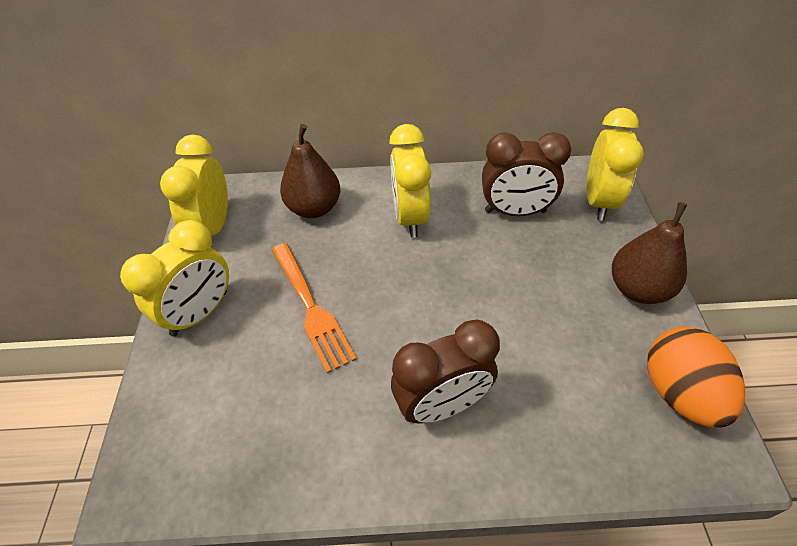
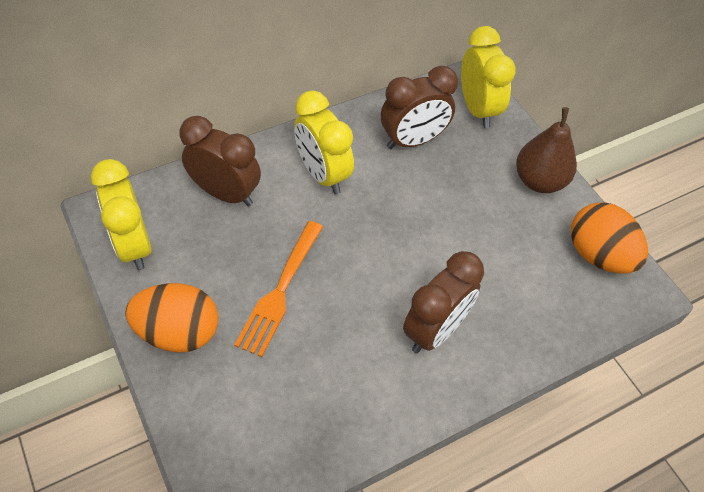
camera: 30 degrees left, 5 degrees up
(200, 313) = (179, 332): yellow clock -> orange egg
(310, 307) = (280, 290): orange fork -> orange fork turned 75 degrees clockwise
(314, 208) = (226, 193): brown pear -> brown clock

